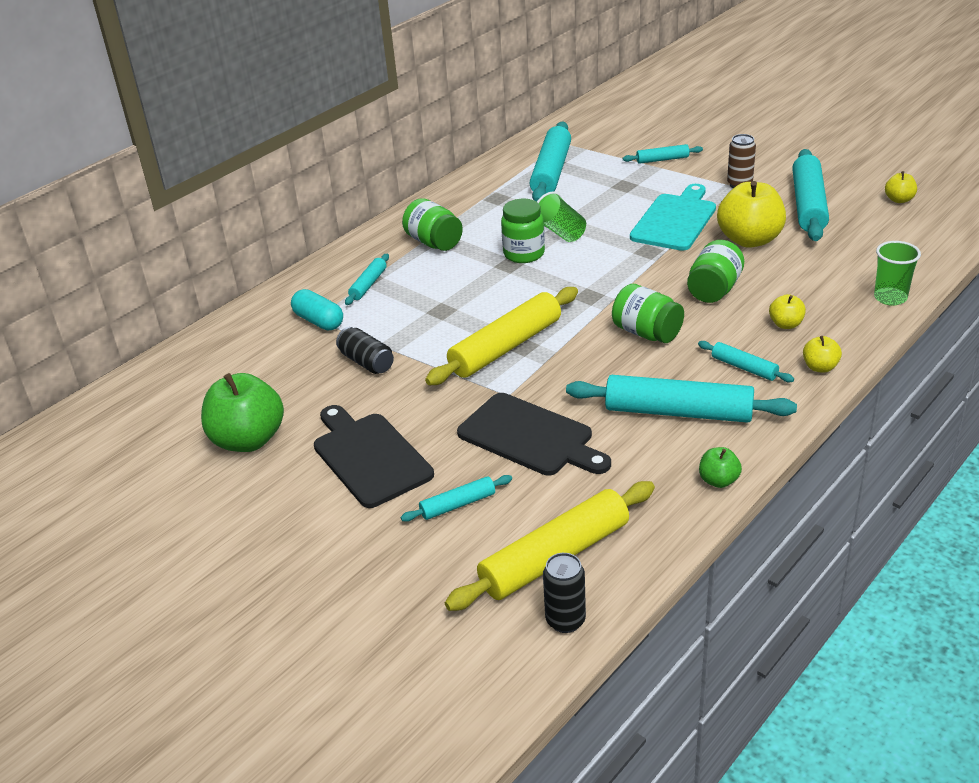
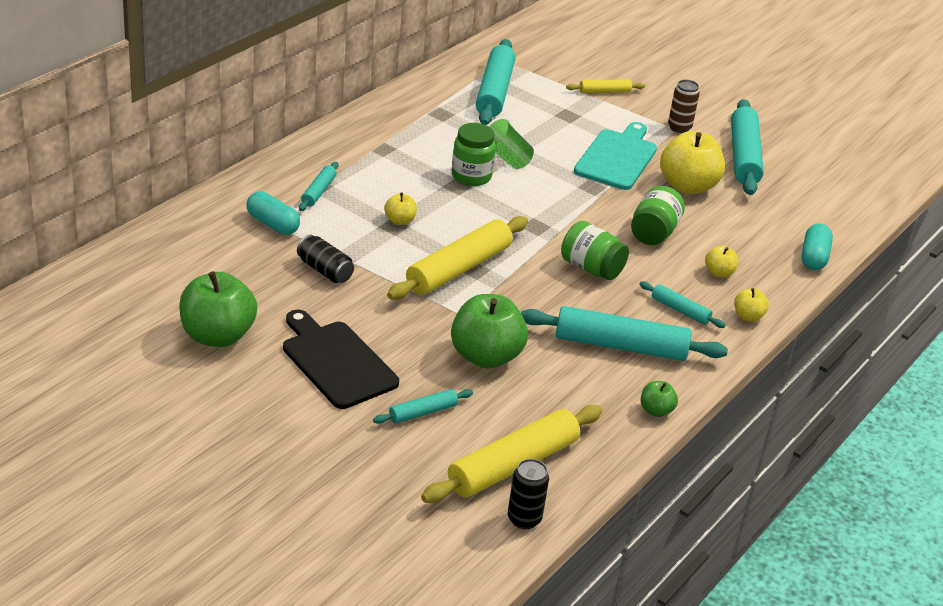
camera: 10 degrees left, 0 degrees up
(434, 242) = (381, 154): green jar -> none
(530, 437) = (485, 356): black cutting board -> green apple
(662, 159) = (604, 92): turquoise rolling pin -> yellow rolling pin
(890, 298) = (814, 257): green cup -> turquoise capsule
(899, 200) = (828, 161): yellow apple -> yellow apple (400, 221)

